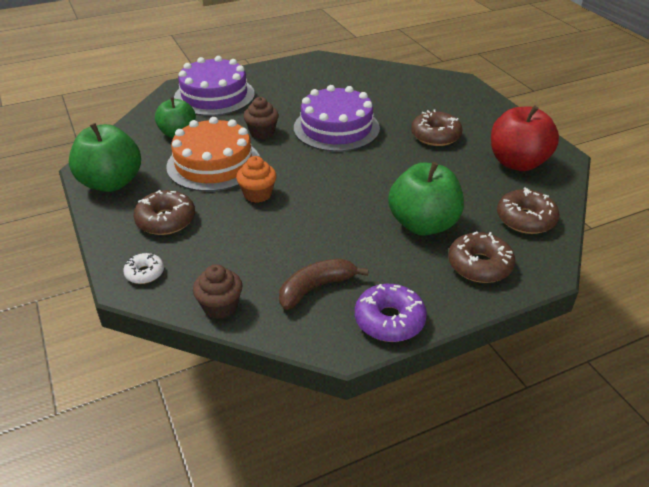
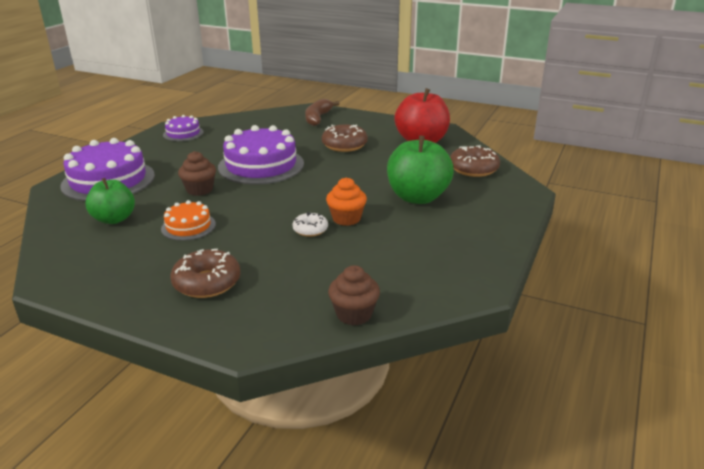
camera: 40 degrees left, 10 degrees down
(111, 183) = (100, 281): green apple -> none
(145, 273) = (249, 327): white donut -> white donut (310, 229)
(213, 164) = (188, 226): orange cake -> orange cake, size x0.52
(257, 194) = (264, 230): orange cupcake -> orange cupcake (346, 218)
(316, 288) = (406, 266): brown banana -> brown banana (318, 118)
(318, 69) = (183, 133): none -> purple cake
(389, 320) = (483, 259): purple donut -> none
(479, 265) = (487, 204): brown donut -> none

